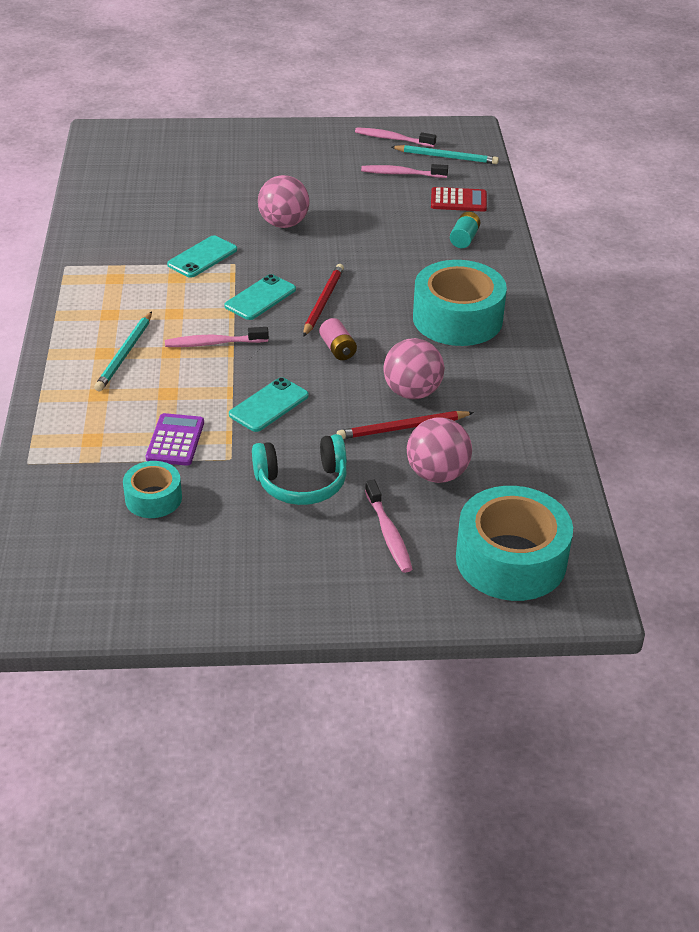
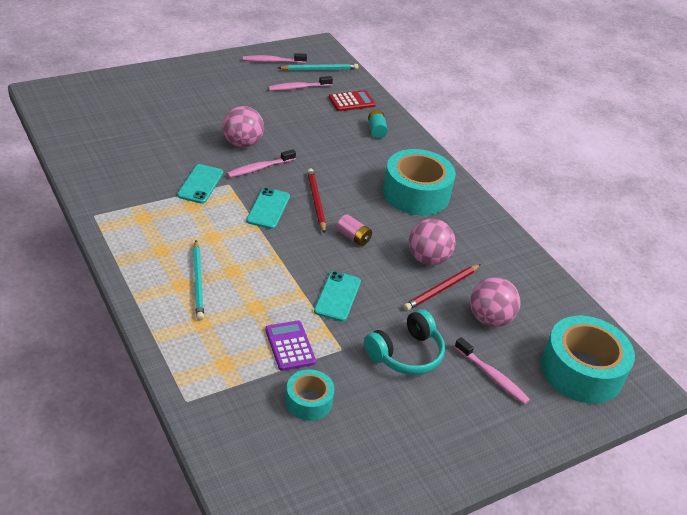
camera: 30 degrees left, 0 degrees up
(213, 343) = (260, 255): pink toothbrush -> pink toothbrush (259, 168)

